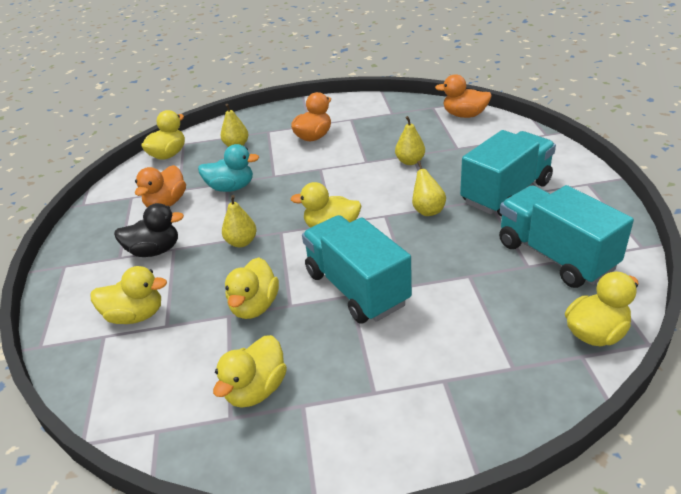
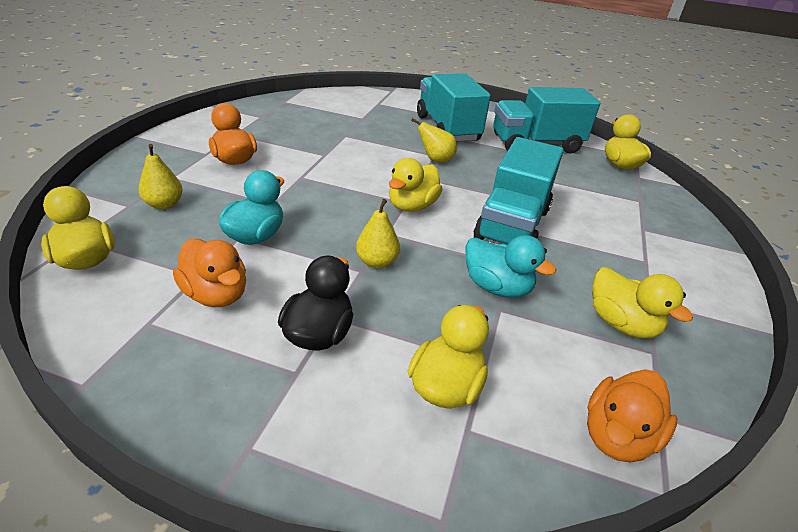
camera: 70 degrees left, 0 degrees up
(254, 306) = (497, 287): yellow duck -> turquoise duck
(356, 288) = (512, 225): turquoise truck -> turquoise truck turned 60 degrees counterclockwise
(410, 161) = (354, 139): yellow pear -> none
(464, 115) = (319, 98): orange duck -> orange duck (617, 435)

